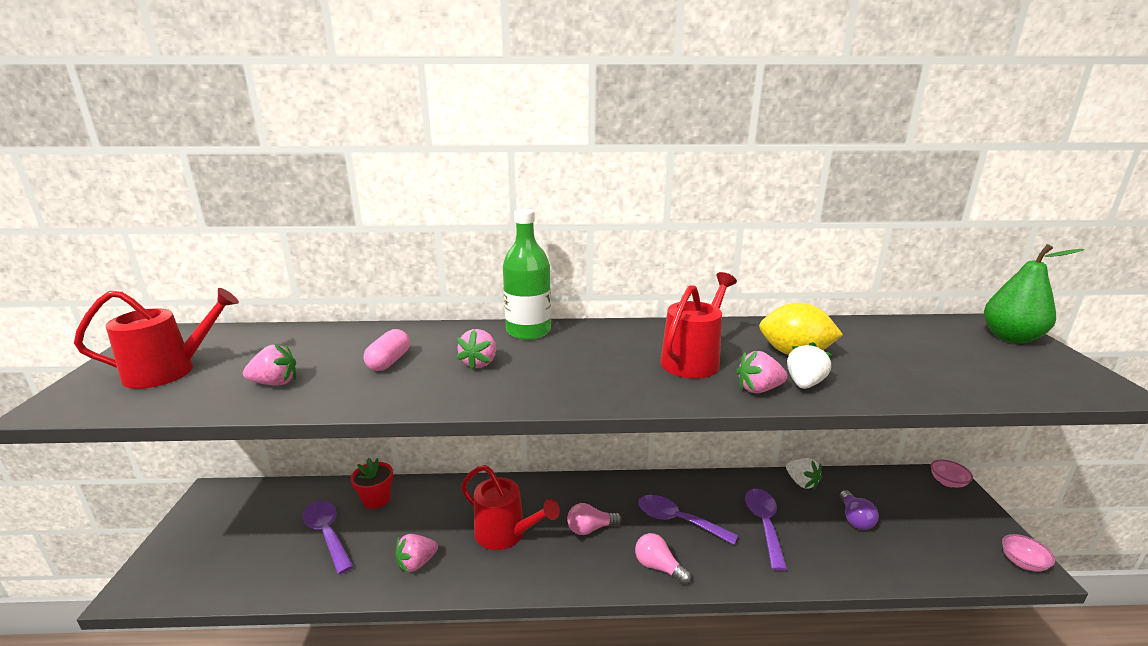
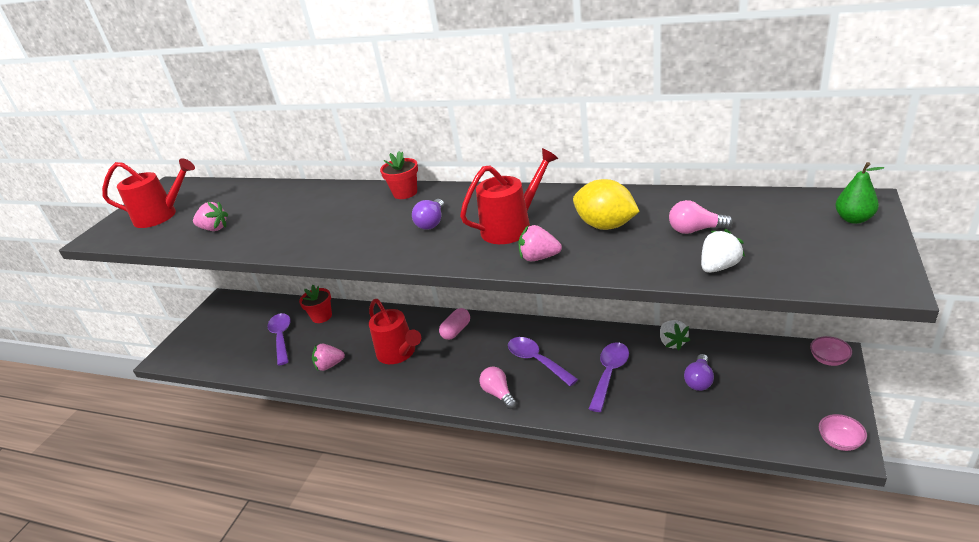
camera: 25 degrees right, 10 degrees up
(389, 362) = (291, 216): pink capsule -> pink capsule (456, 331)
(479, 363) = (350, 220): pink strawberry -> none
(528, 331) = (405, 193): green bottle -> red flower pot
(590, 529) = (463, 358): pink light bulb -> pink light bulb (695, 230)
(592, 360) = (431, 223): none -> purple light bulb
(804, 384) = (583, 255): white strawberry -> white strawberry (719, 267)
(1011, 337) = (853, 219): green pear -> green pear, size x0.62

